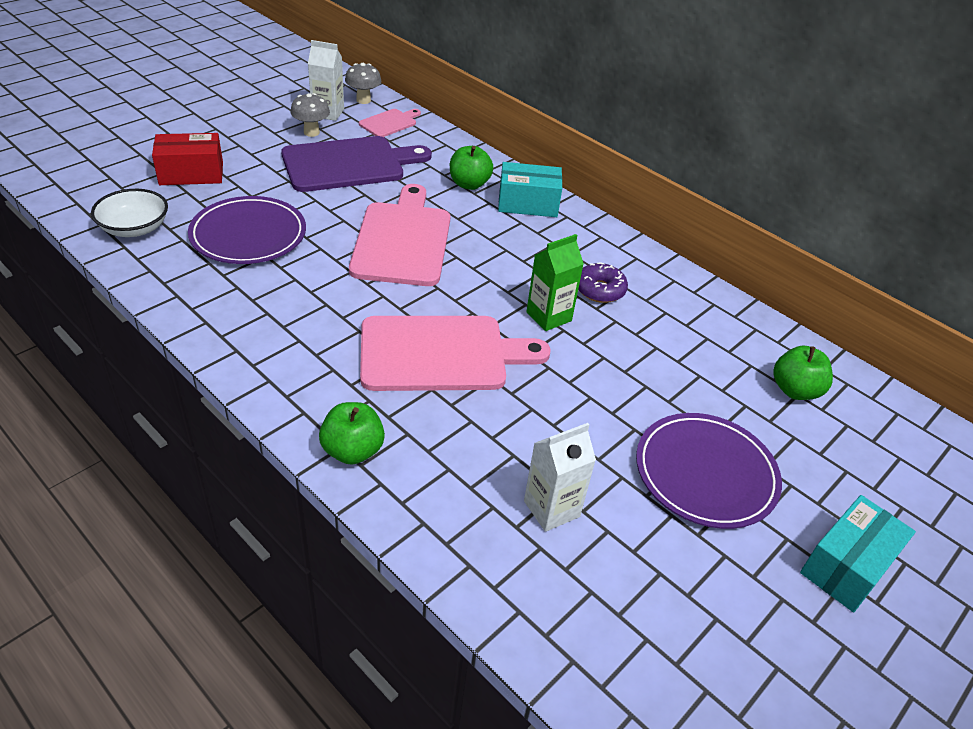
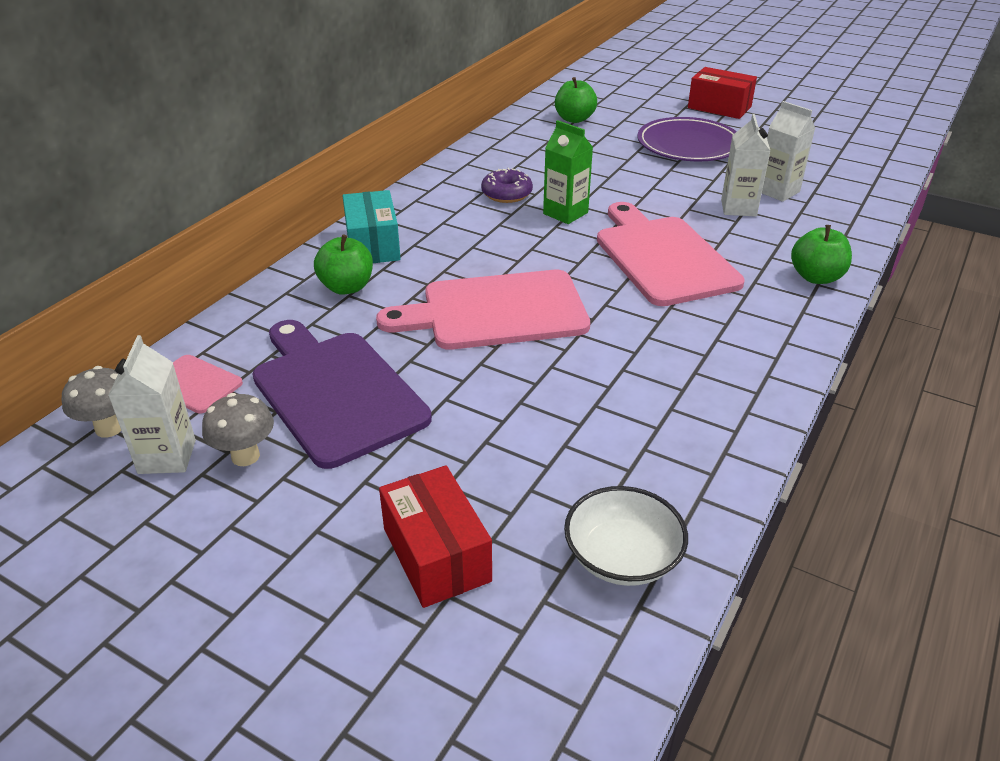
camera: 100 degrees left, 5 degrees down
(248, 235) = (563, 433): purple plate -> none
(520, 451) = (738, 208): none -> white carton
(847, 566) = (719, 107): turquoise box -> red box

